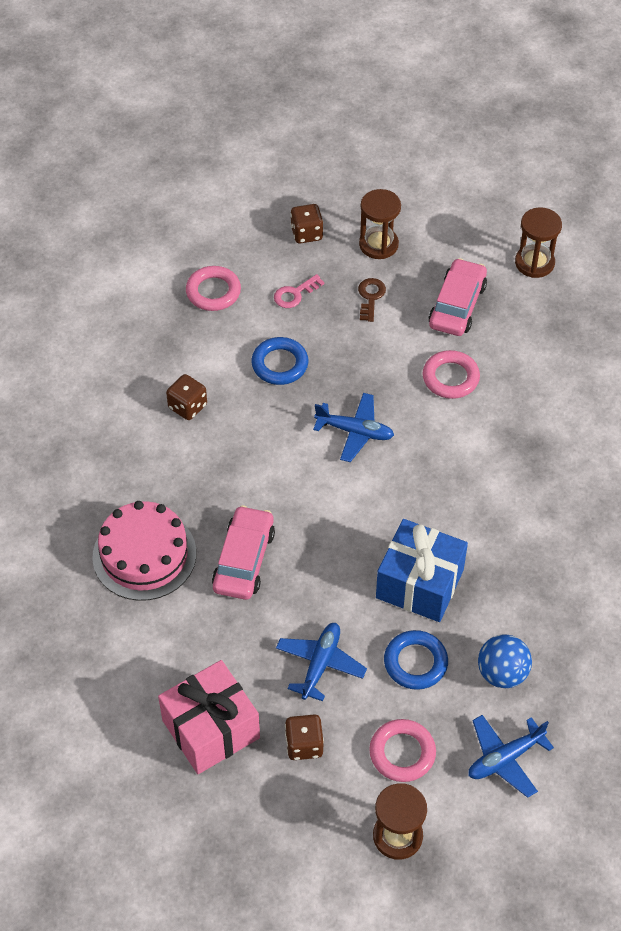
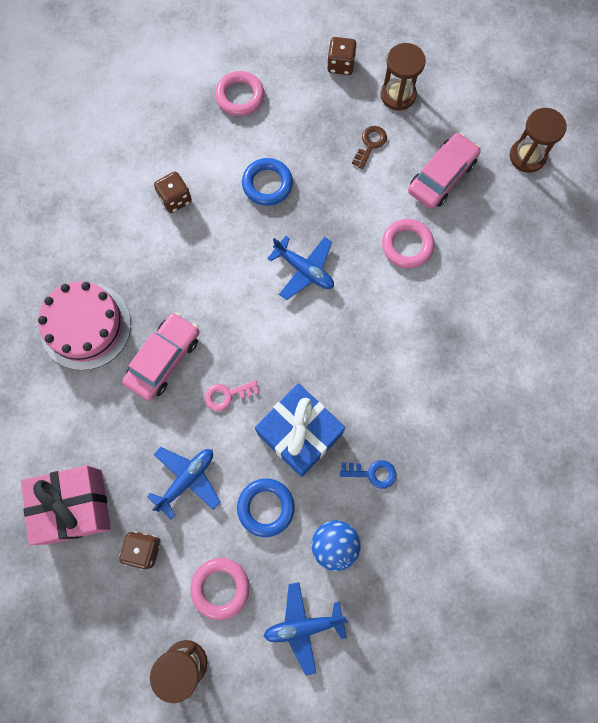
camera: 20 degrees right, 20 degrees up
(295, 294) = (307, 120): pink key -> pink key (227, 395)
(510, 595) = (372, 473): none -> blue key

